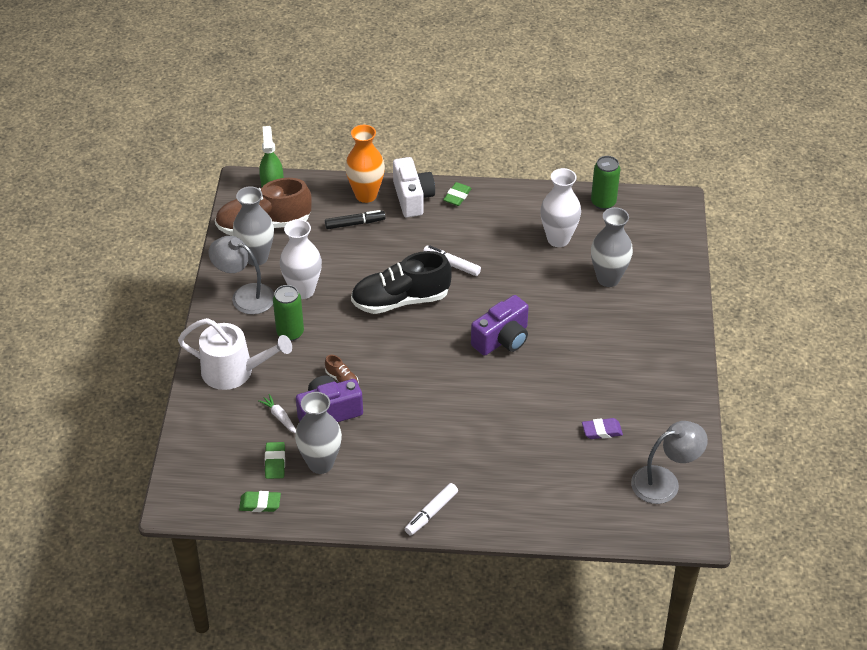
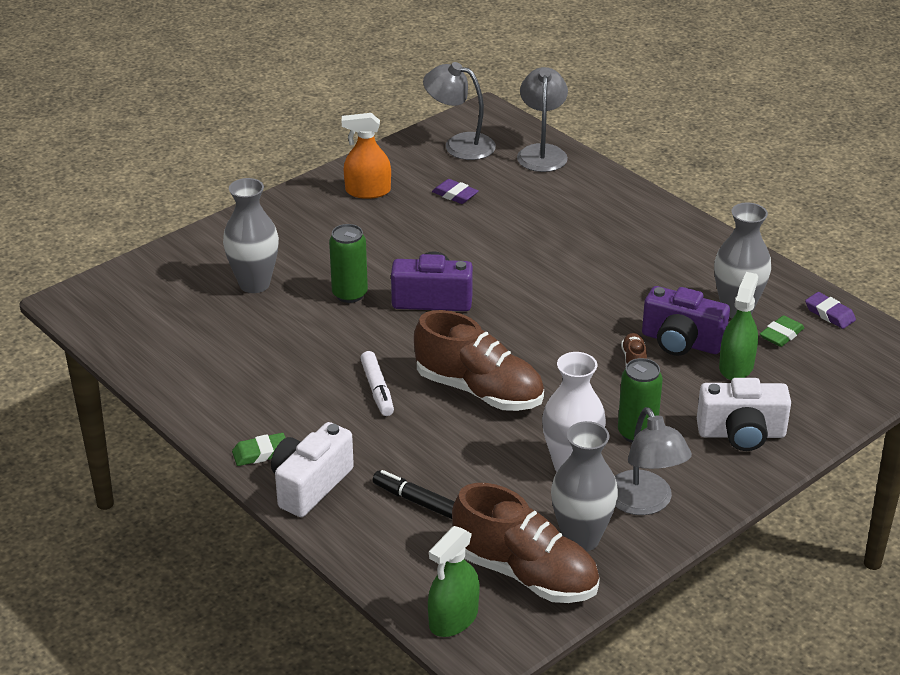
camera: 135 degrees left, 10 degrees down
(234, 371) = (741, 434): white watering can -> white camera
(260, 504) = (829, 314): green eraser -> purple eraser
(279, 417) = (736, 366): white carrot -> green spray bottle
(366, 195) = (356, 526): orange vase -> none
(400, 300) = (479, 390): black shoe -> brown shoe
(431, 513) = (677, 227): white marker -> none
(558, 239) = (236, 344): white vase -> none
(603, 202) = (133, 346): green can -> green can (349, 294)
(603, 518) = (542, 152): none -> grey lamp
(655, 392) = (368, 191): none -> orange spray bottle

